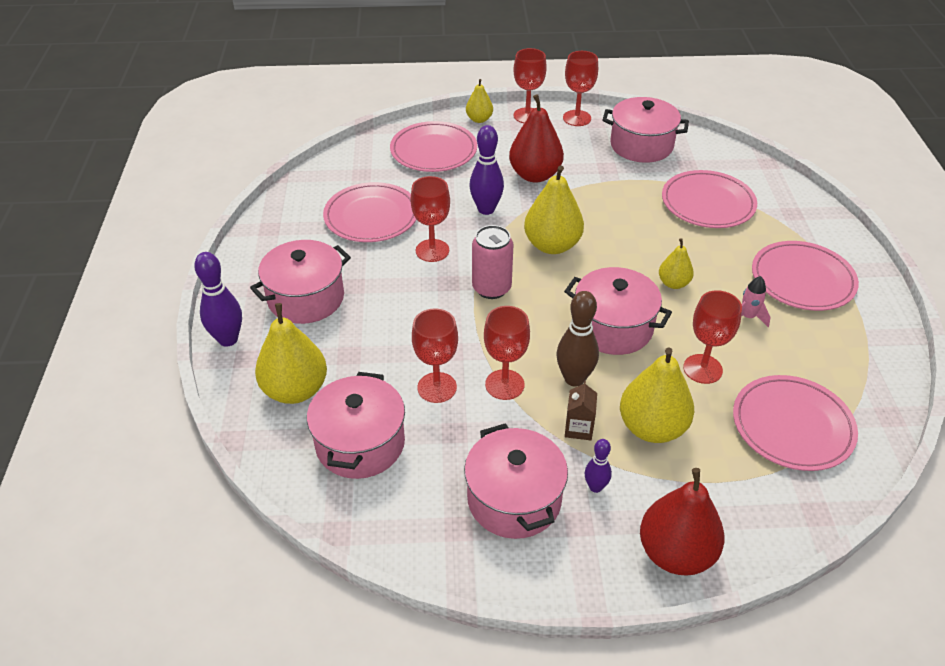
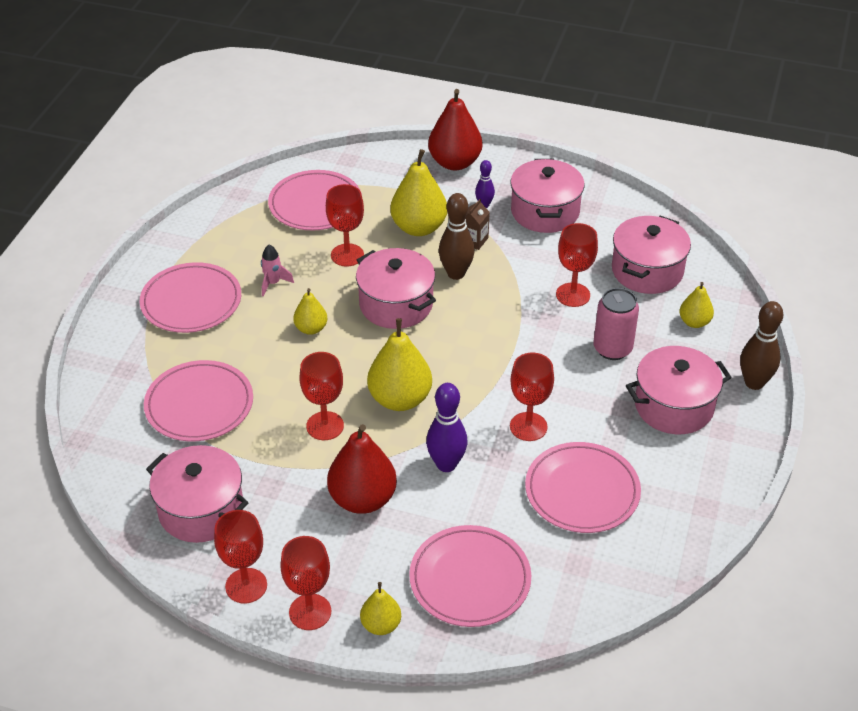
camera: 160 degrees left, 0 degrees up
(228, 339) = (754, 383): purple bowling pin -> brown bowling pin
(295, 390) = (694, 322): yellow pear -> yellow pear, size x0.55
(491, 288) = (486, 369): pink can -> pink can (612, 349)
(504, 384) = (515, 283): red goblet -> red goblet (325, 426)

